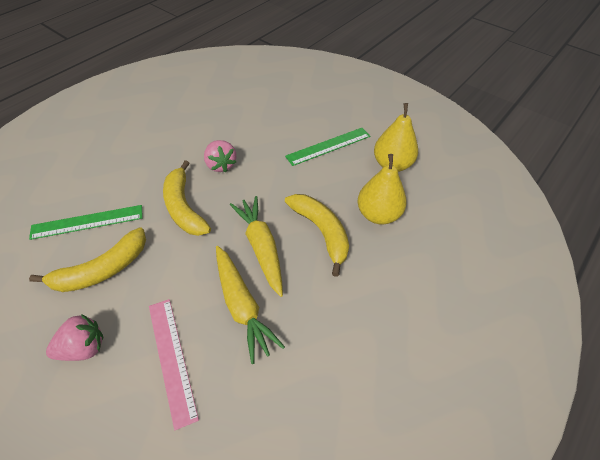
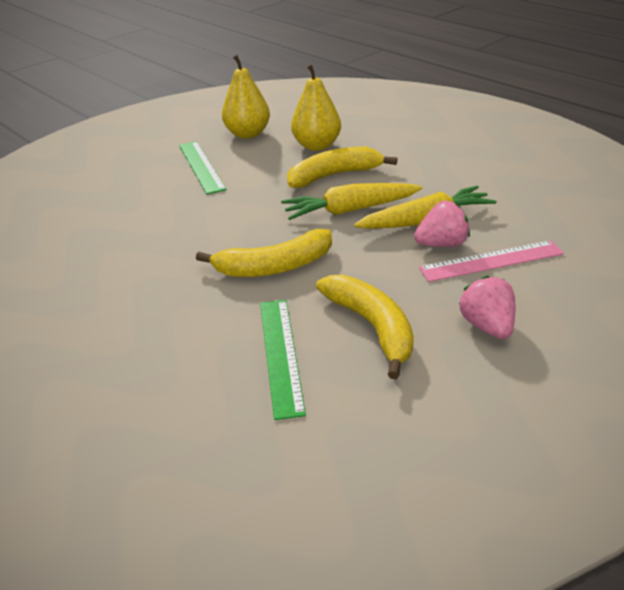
camera: 80 degrees left, 15 degrees down
(221, 165) = (202, 240): pink strawberry -> pink strawberry (441, 244)

